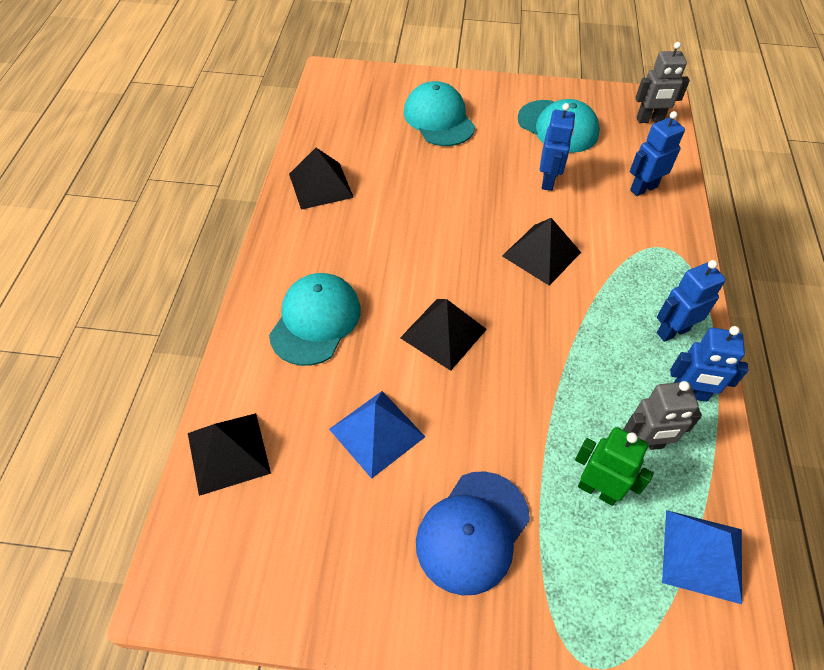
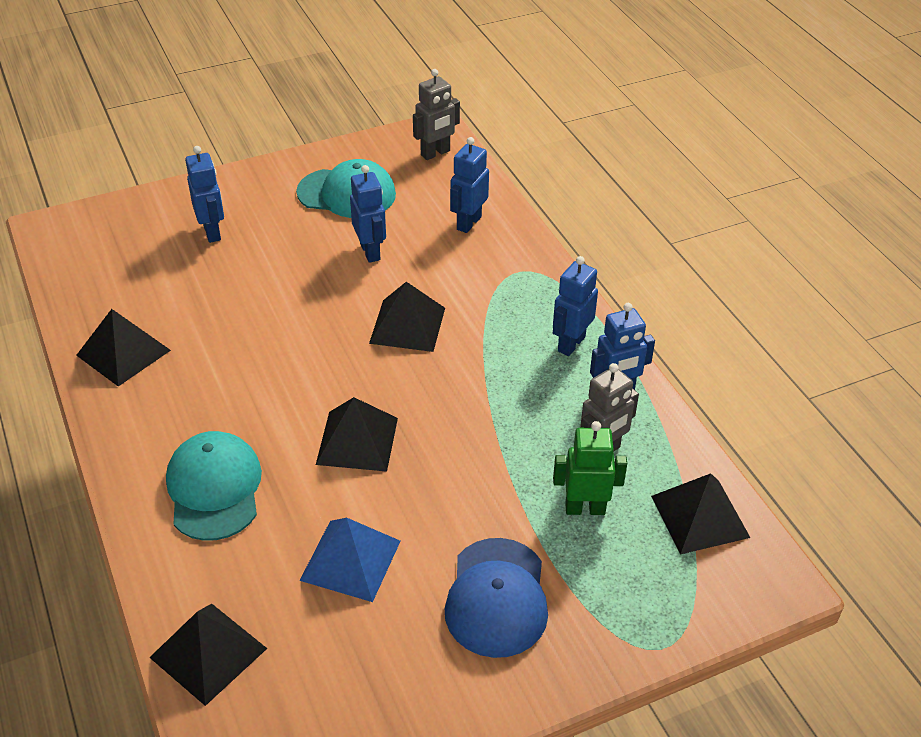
camera: 30 degrees left, 10 degrees down
(439, 119) = (212, 232): turquoise cap -> blue robot
(702, 555) = (700, 516): blue pyramid -> black pyramid

